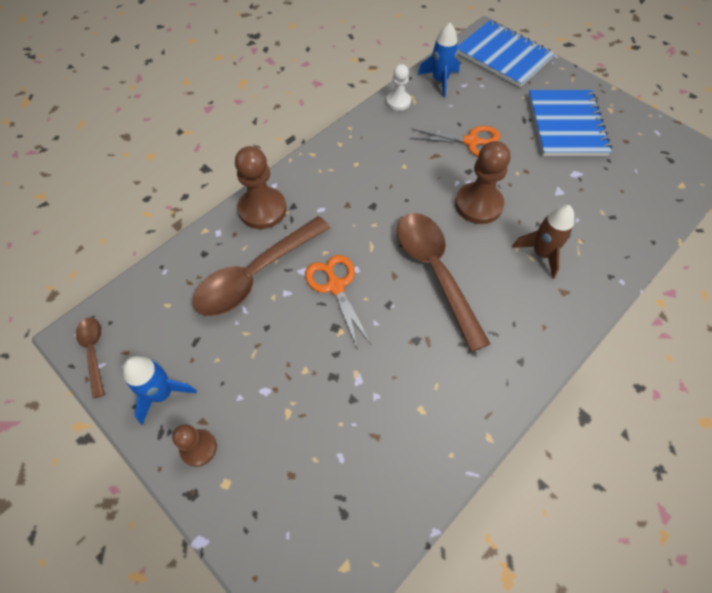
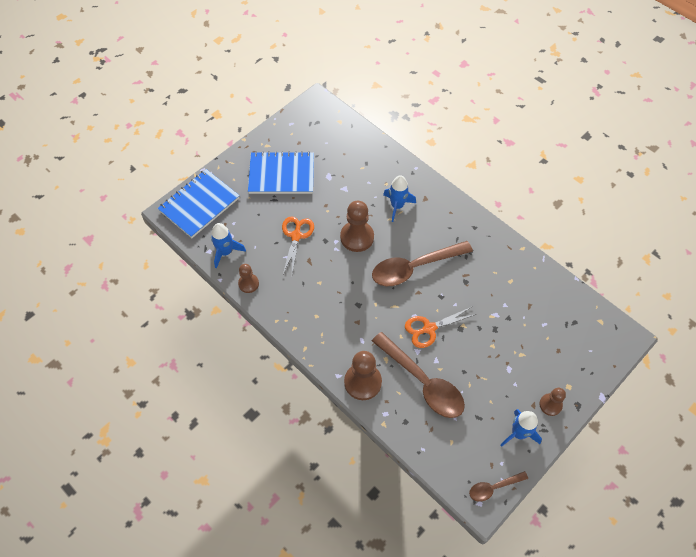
camera: 90 degrees left, 0 degrees up
(398, 102) = (248, 284): white pawn -> brown pawn
(541, 253) = (397, 206): brown rocket -> blue rocket

